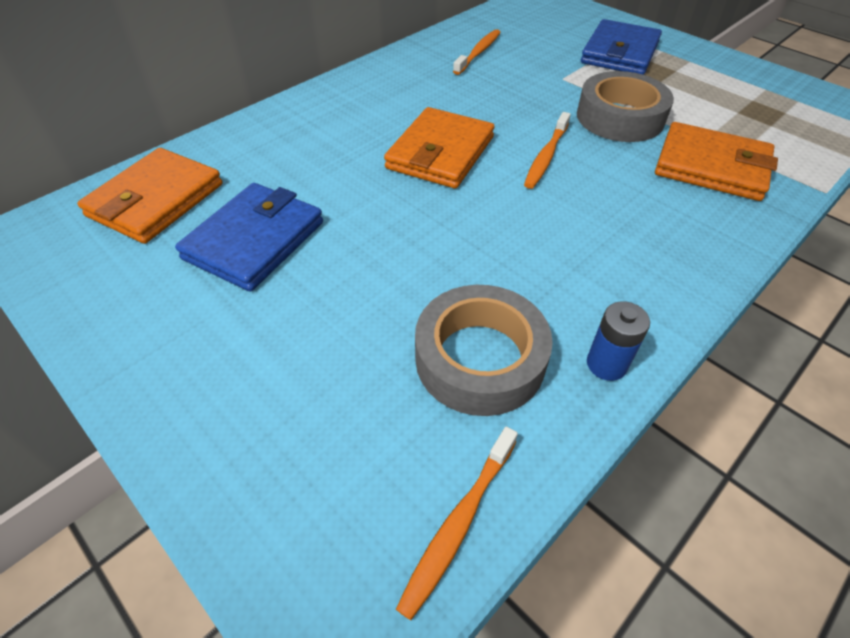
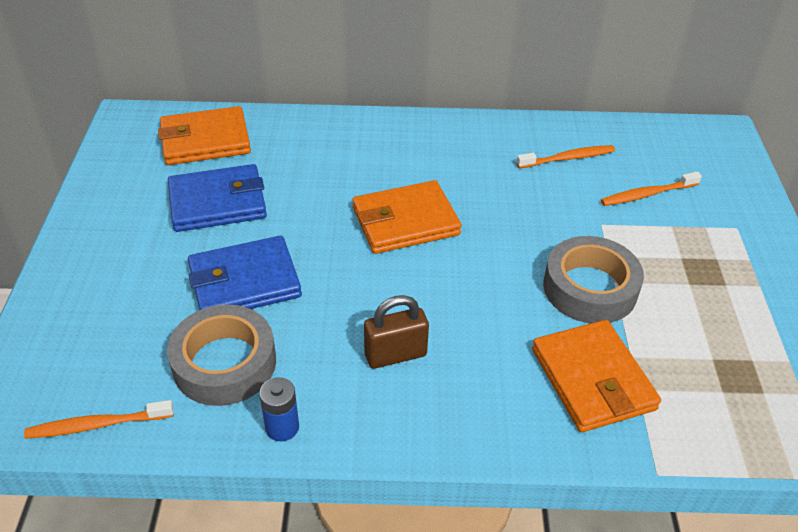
camera: 45 degrees right, 5 degrees down
(546, 156) = (474, 276): orange toothbrush -> orange toothbrush (647, 194)
(587, 244) = (395, 355): none -> brown padlock
(619, 53) = (699, 234): blue wallet -> blue wallet (244, 281)

